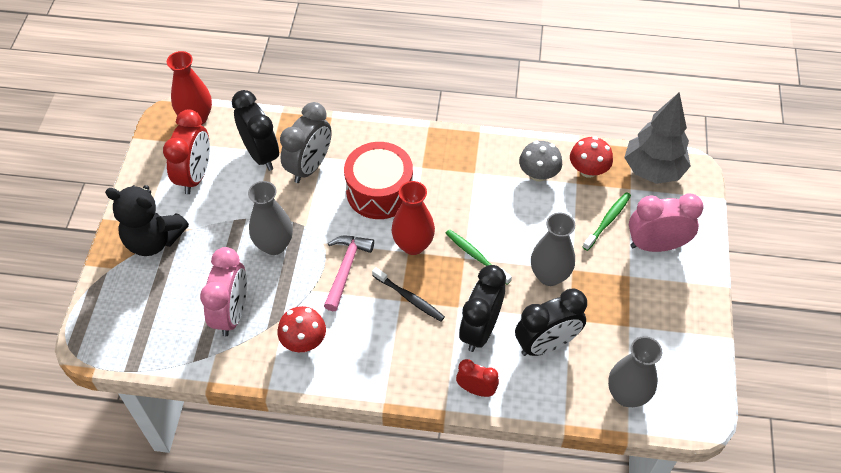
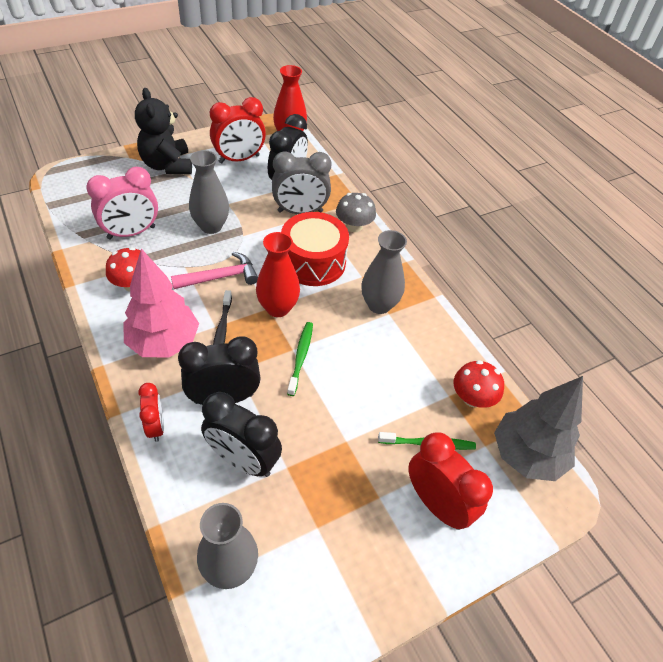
camera: 50 degrees right, 5 degrees down
(392, 346) = (164, 343): none -> pink tree
(538, 174) = (430, 360): grey mushroom -> grey mushroom (354, 226)
(549, 275) = (324, 425): grey vase -> grey vase (379, 305)
(655, 245) = (437, 504): pink clock -> red clock

